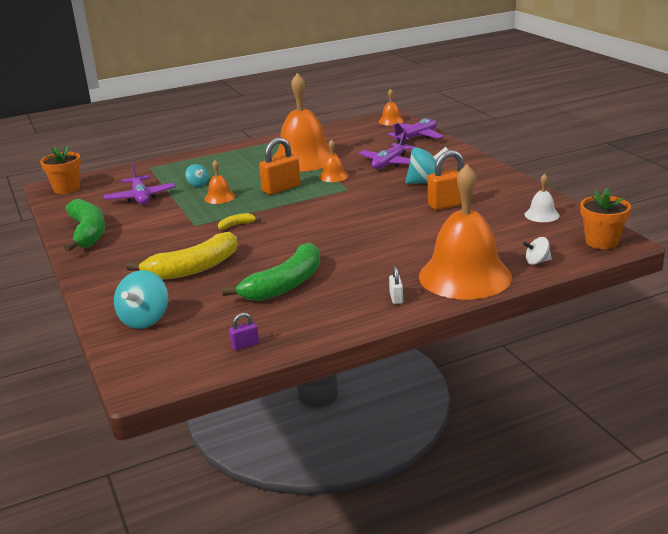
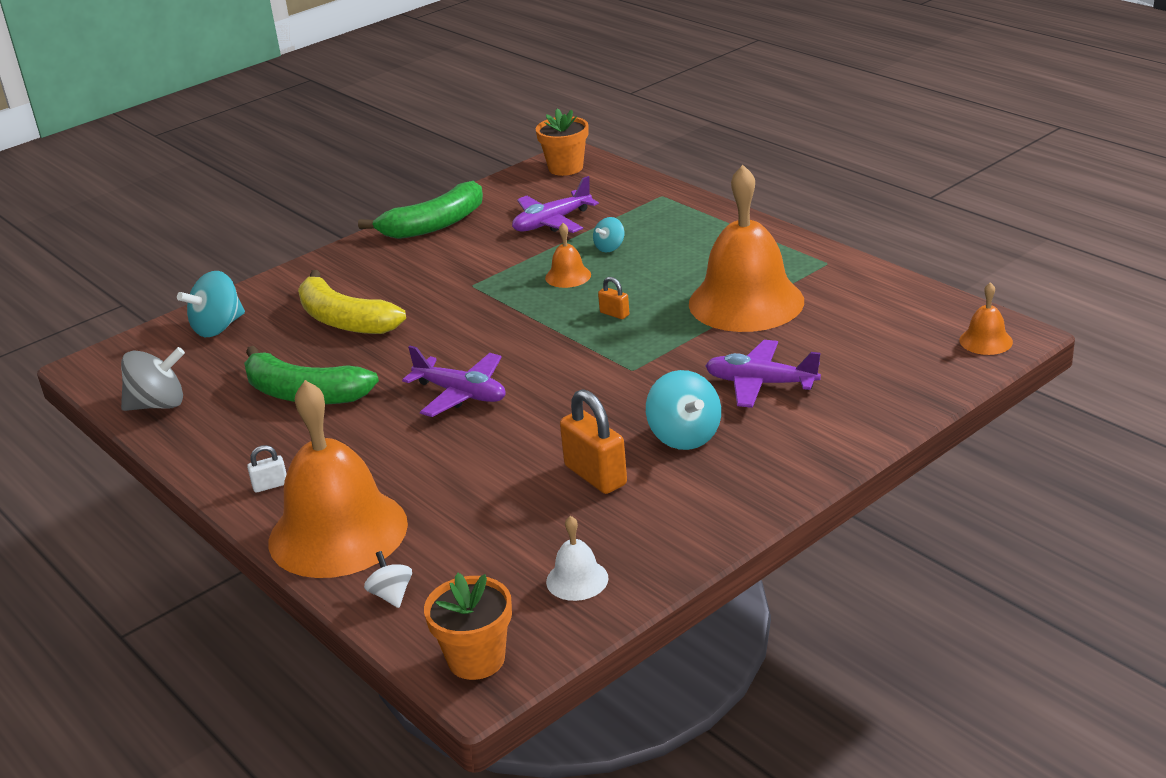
camera: 75 degrees right, 5 degrees up
(145, 320) = (218, 328): turquoise spinning top -> turquoise spinning top turned 45 degrees counterclockwise
(236, 225) = (476, 314): yellow banana -> none
(245, 345) = (158, 405): purple padlock -> grey spinning top
(281, 189) = (614, 314): orange padlock -> orange padlock, size x0.50
(333, 176) = (681, 345): orange bell -> none
(416, 137) = (908, 385): purple plane -> purple plane (461, 394)

